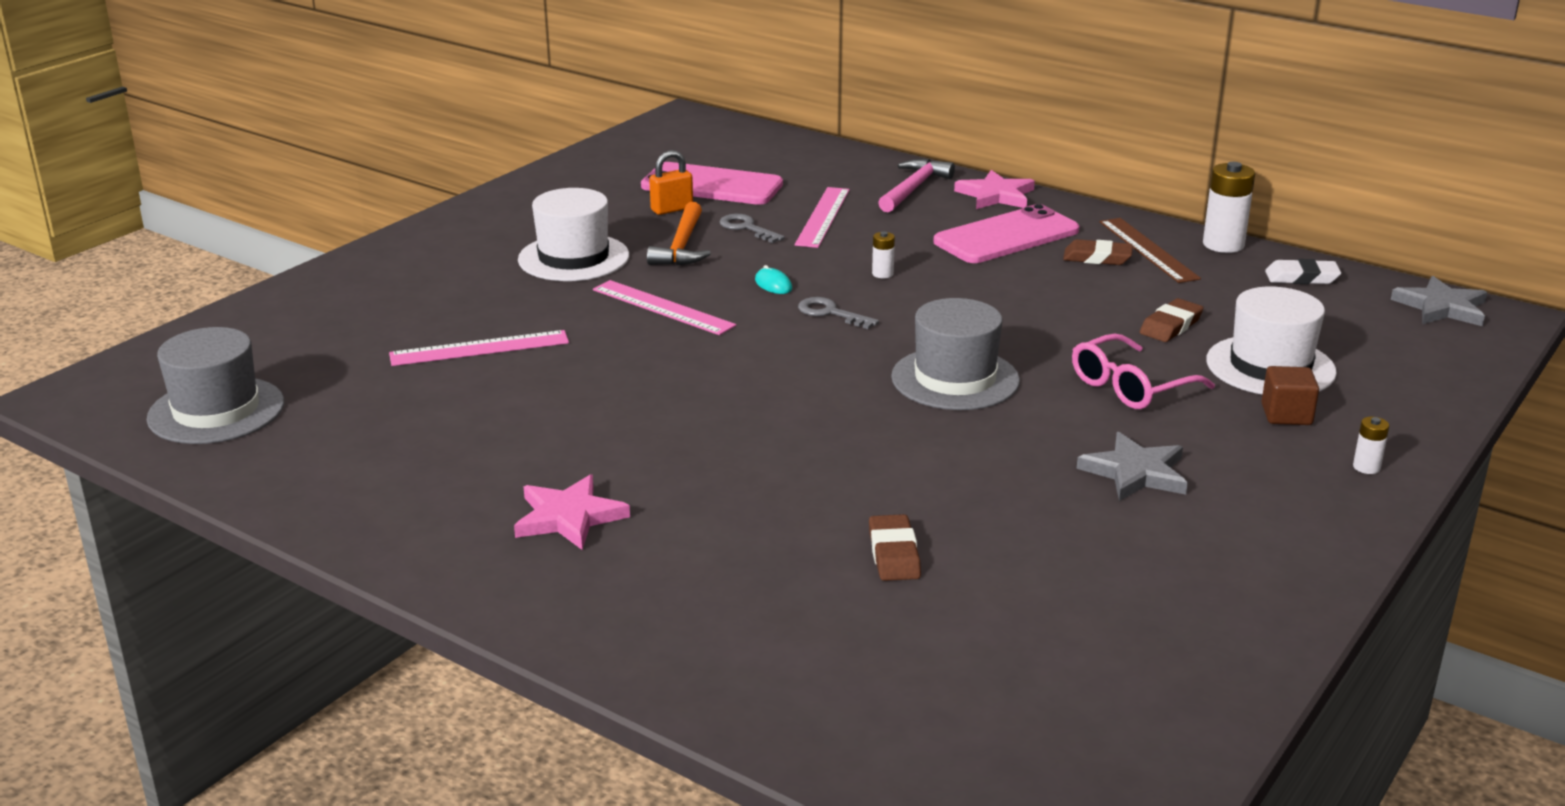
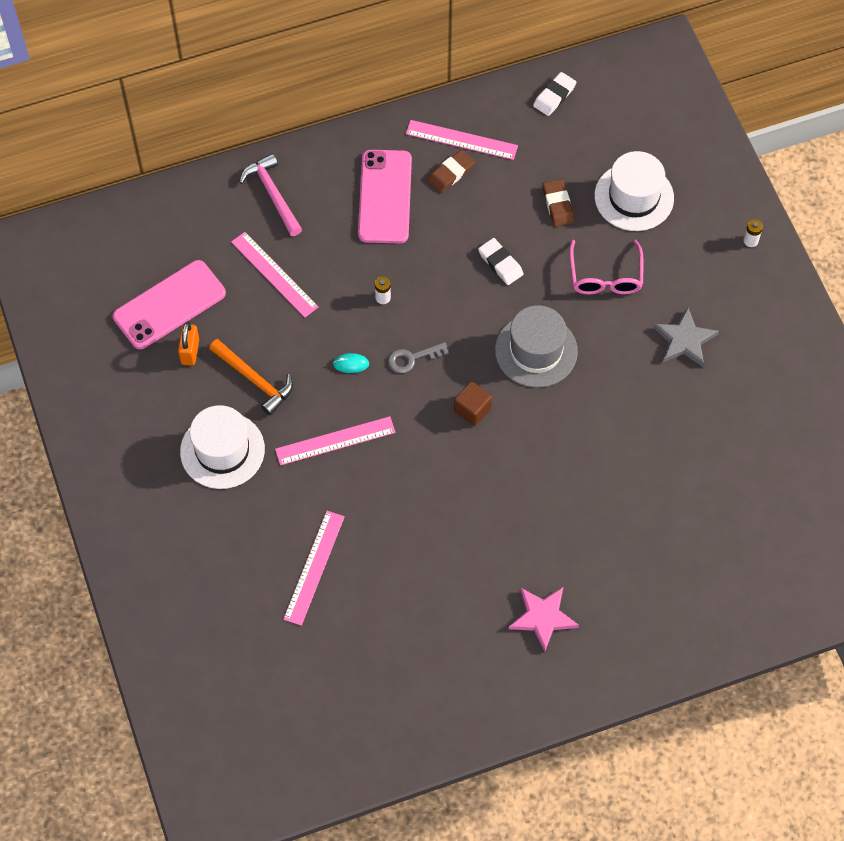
camera: 55 degrees left, 35 degrees up
(216, 411) = (289, 743): grey hat -> none
(746, 228) = (256, 327): grey key -> none
(894, 554) = (678, 494): brown eraser -> none
(996, 195) = (321, 157): pink star -> none
(1035, 320) = (500, 263): none -> white eraser
(1148, 250) = (461, 140): brown ruler -> pink ruler
(1223, 245) = (486, 98): white battery -> none
(1286, 415) = (683, 232): brown cube -> brown cube (472, 409)
(1441, 307) = (636, 64): grey star -> none

